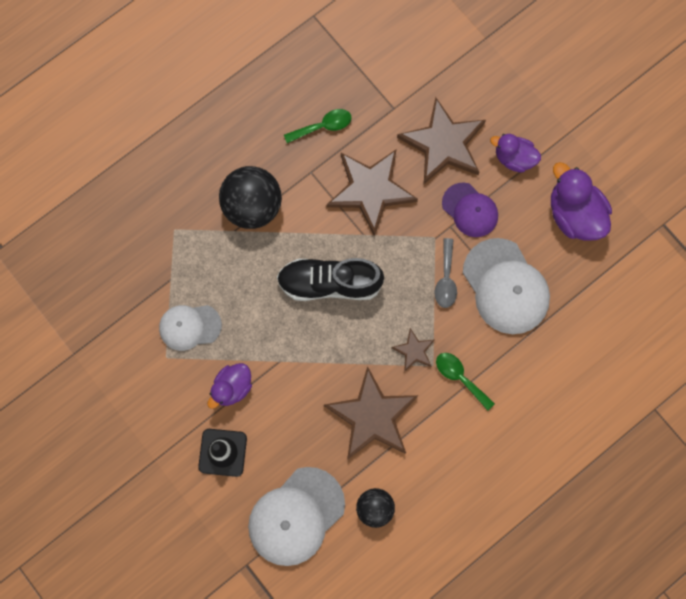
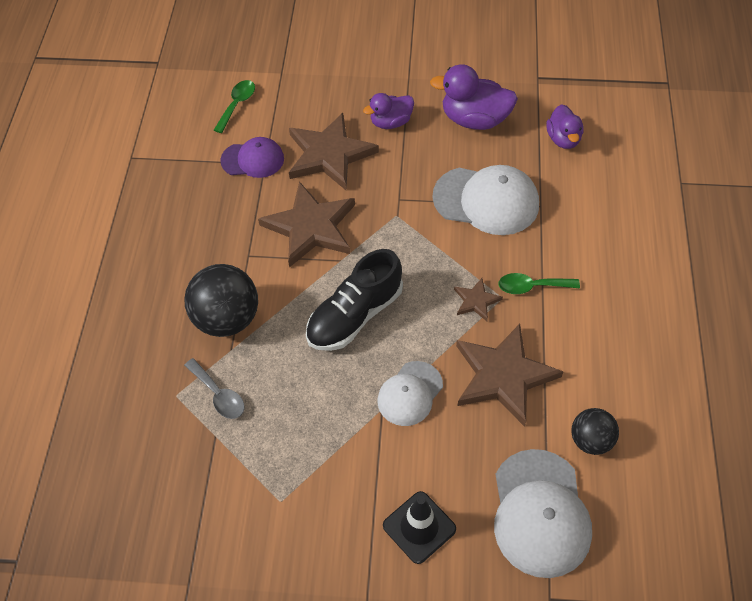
camera: 45 degrees left, 20 degrees down
(189, 326) = (274, 456): white cap -> white cap (410, 393)
(232, 388) = (366, 467): purple duck -> purple duck (563, 139)
(323, 126) = (222, 218): green spoon -> green spoon (237, 105)
(446, 279) = (438, 234): grey spoon -> grey spoon (219, 395)
(470, 210) = (400, 177): purple cap -> purple cap (253, 160)

